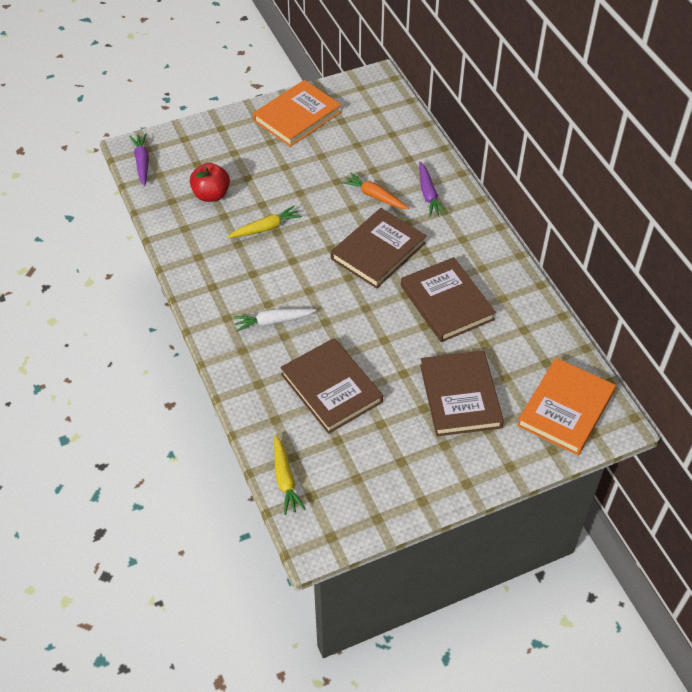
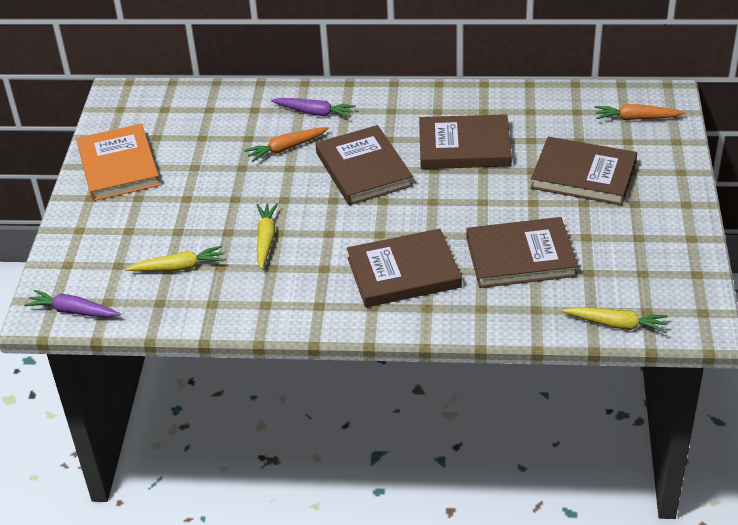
camera: 60 degrees left, 10 degrees down
(211, 195) = (178, 267): red apple -> yellow carrot
(273, 321) = (403, 272): white carrot -> brown book
(566, 409) = (636, 118): orange book -> orange carrot

